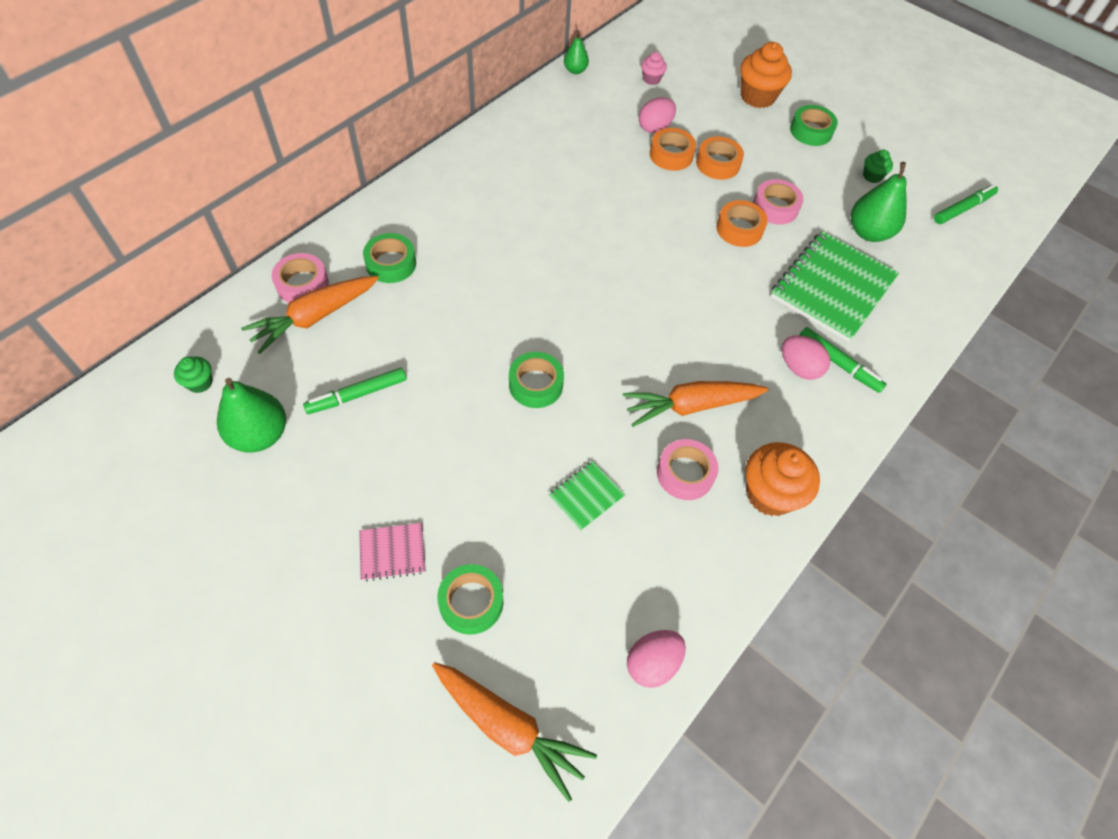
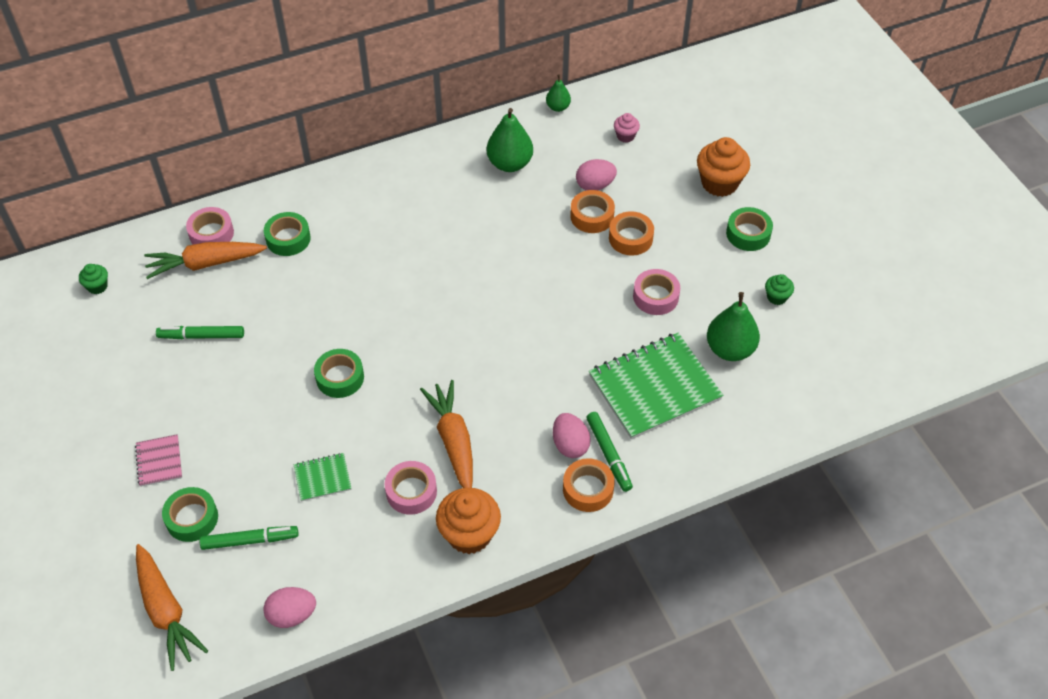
camera: 30 degrees right, 5 degrees down
(260, 435) = (117, 341): green pear -> green pear (510, 164)
(392, 552) = (159, 461): pink notebook -> pink notebook turned 60 degrees clockwise
(691, 406) = (454, 441): orange carrot -> orange carrot turned 60 degrees clockwise
(739, 229) = (606, 305): orange tape -> orange tape (588, 489)
(963, 208) = (847, 358): green marker -> green marker (250, 540)

